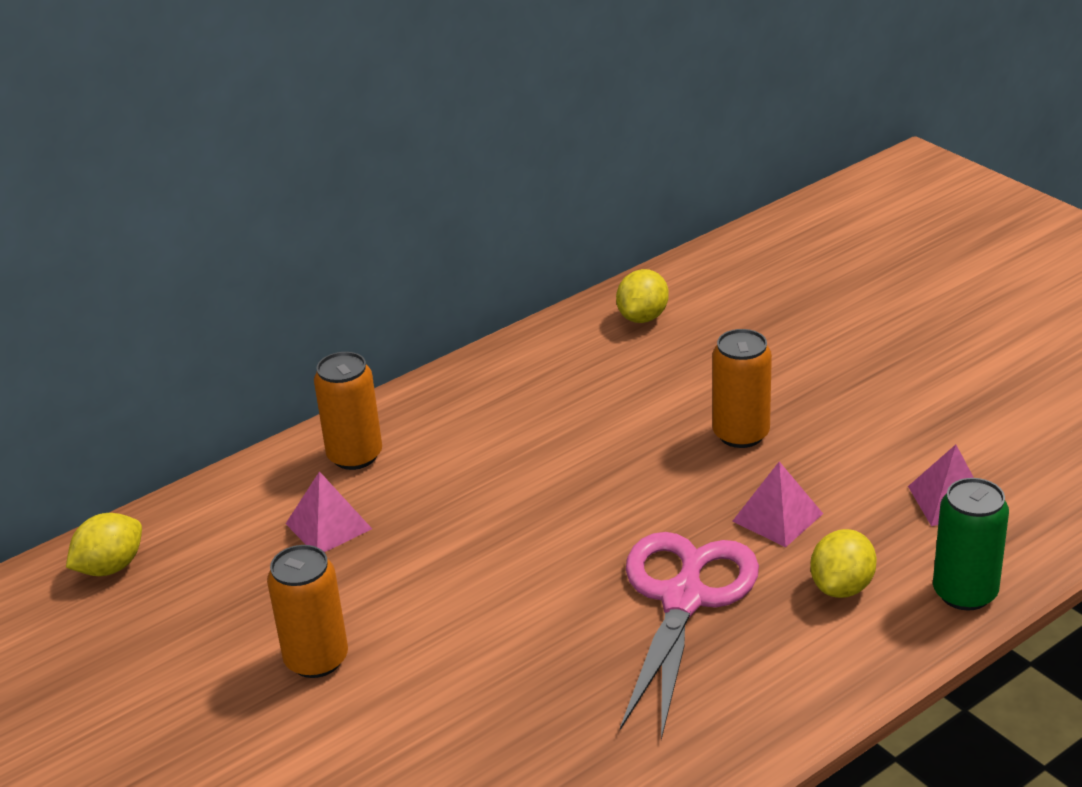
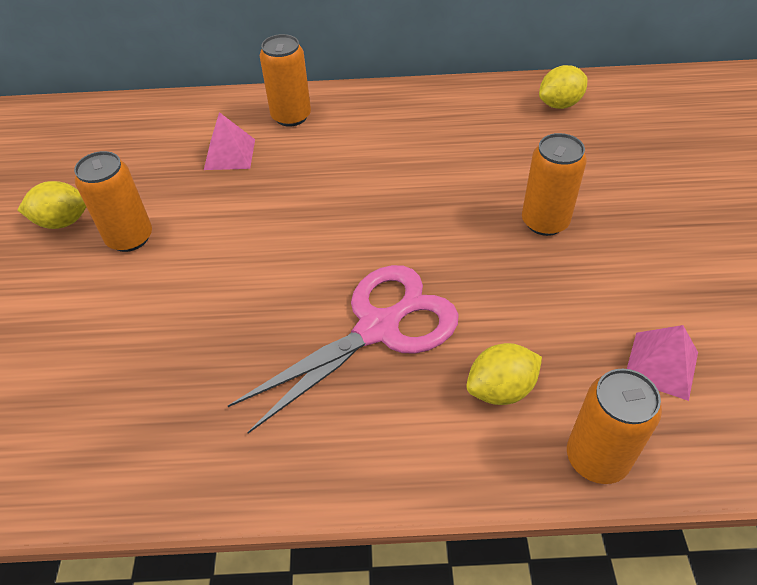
camera: 35 degrees right, 15 degrees up
(110, 567) = (103, 121): yellow lemon -> yellow lemon (63, 222)
(777, 517) = (508, 302): pink pyramid -> none
(964, 593) = (597, 458): green can -> orange can

